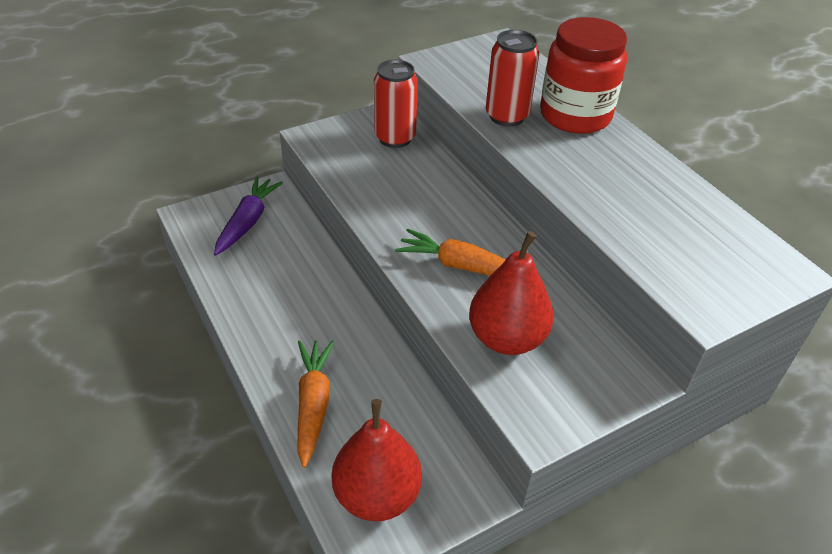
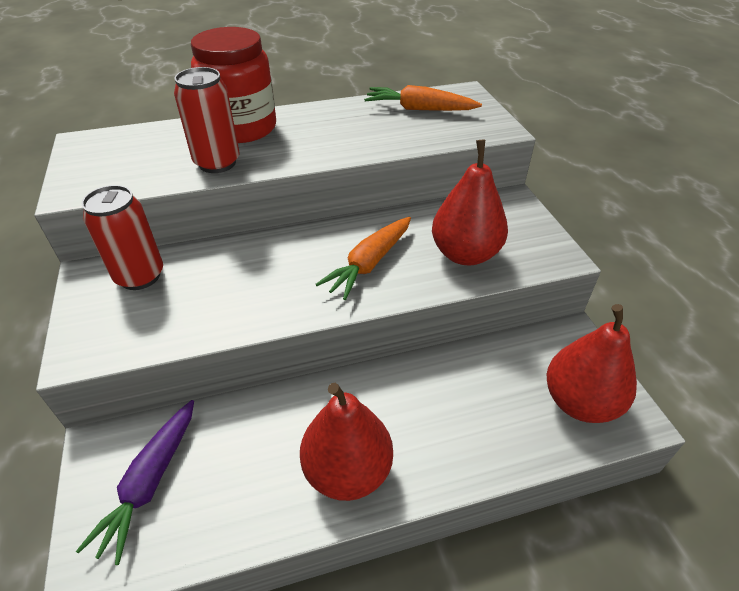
camera: 75 degrees left, 0 degrees up
(248, 221) = (150, 483): purple carrot -> purple carrot turned 105 degrees counterclockwise
(271, 322) = (347, 471): none -> red pear
(313, 404) = (473, 441): orange carrot -> orange carrot (419, 109)

